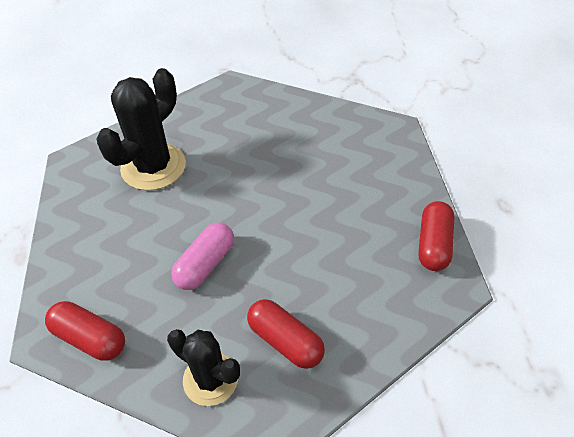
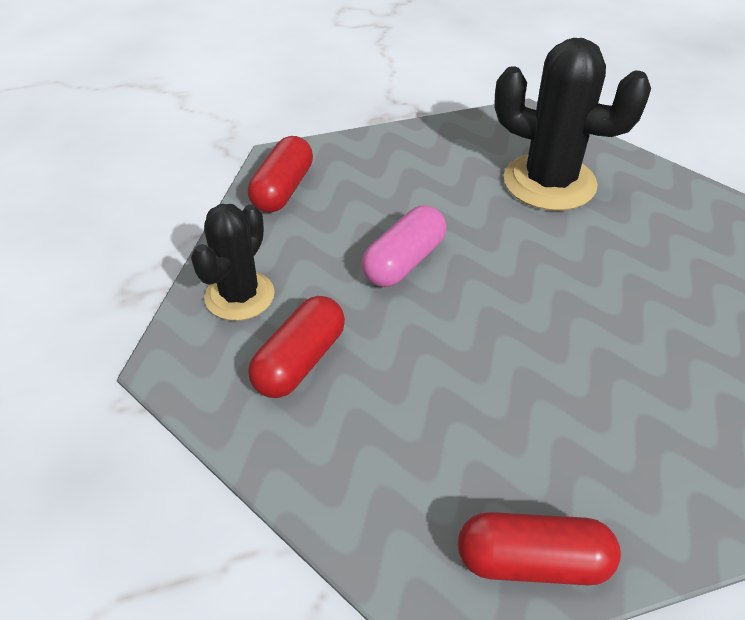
camera: 80 degrees right, 5 degrees down
(205, 264) = (404, 261): pink capsule -> pink capsule turned 75 degrees counterclockwise

